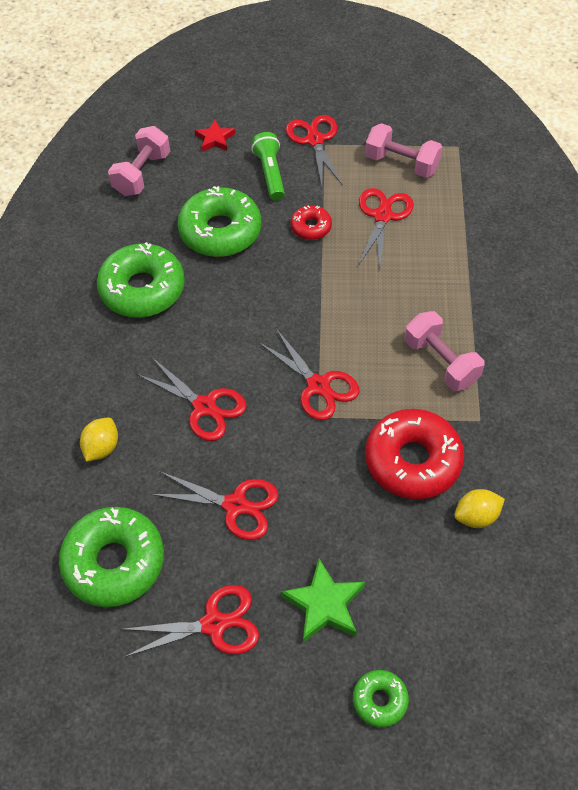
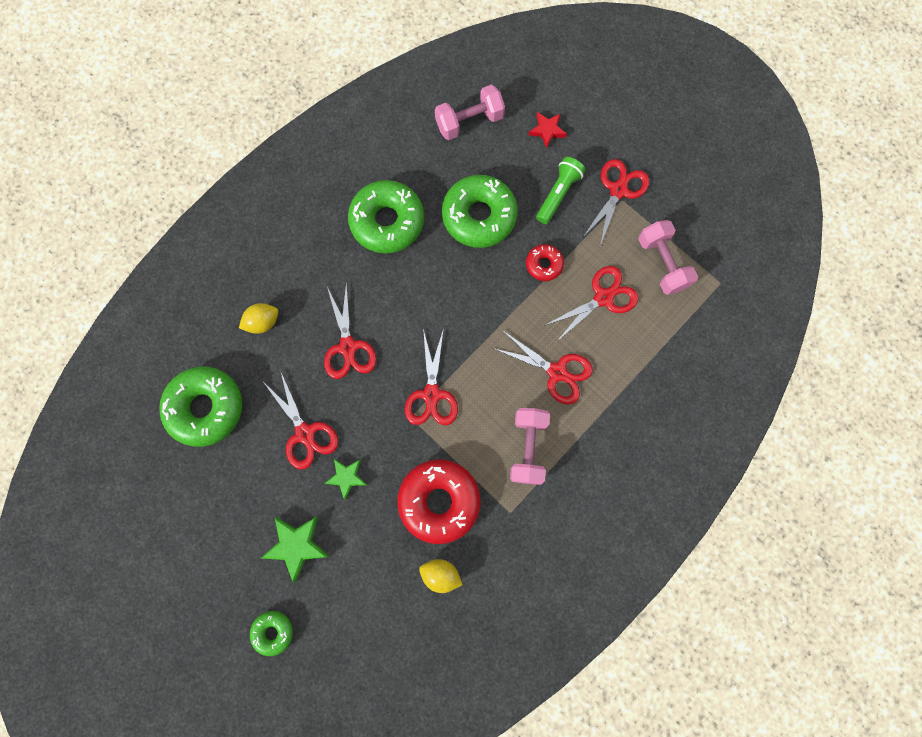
camera: 40 degrees right, 20 degrees up
(214, 624) = (226, 499): red scissors -> red scissors (557, 372)
(311, 509) = (346, 477): none -> green star

